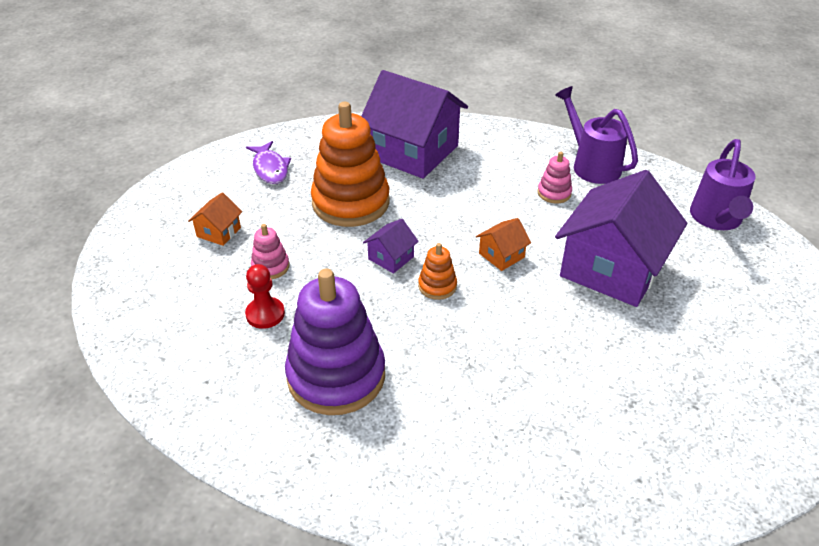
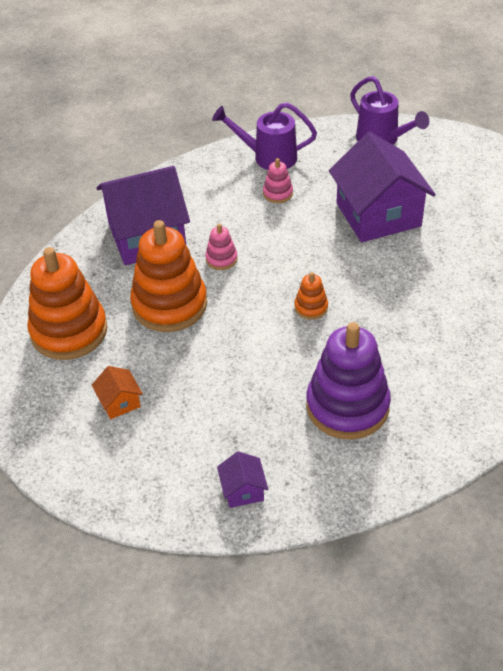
camera: 50 degrees left, 5 degrees up
(265, 314) = (248, 417): red pawn -> none
(270, 168) = (69, 331): purple fish -> orange stacking toy
(270, 267) = (197, 389): pink stacking toy -> pink stacking toy (221, 259)
(391, 258) = (257, 316): purple house -> purple house (243, 490)
(501, 255) = (313, 258): orange house -> none

